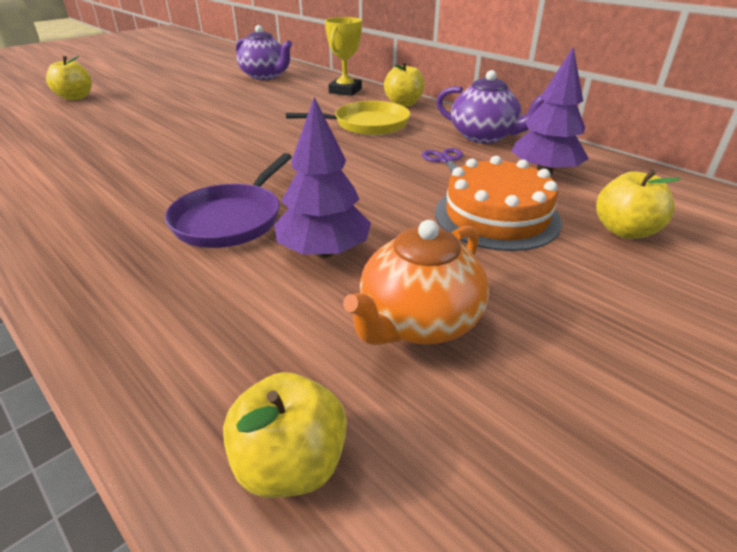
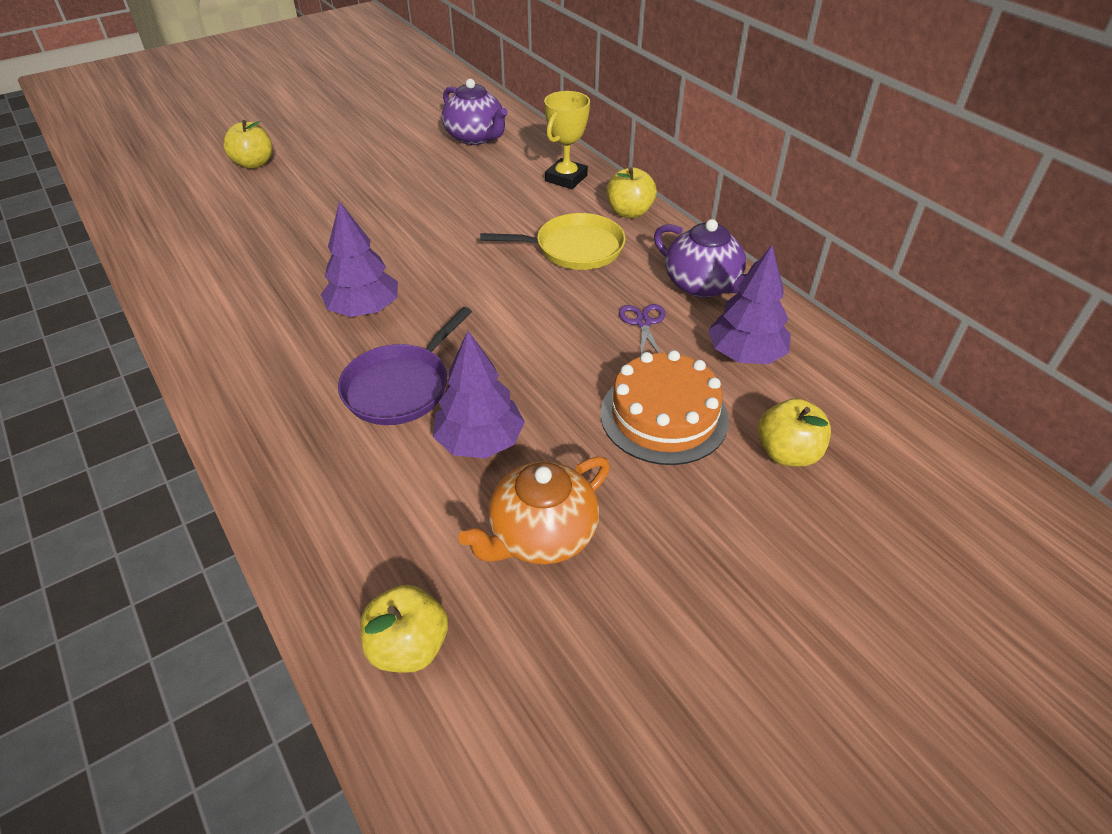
camera: 10 degrees right, 10 degrees up
(185, 171) = (364, 309): none -> purple tree

